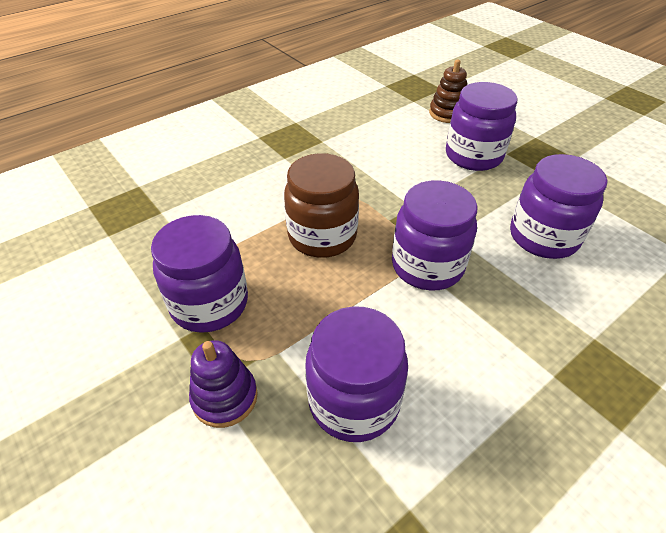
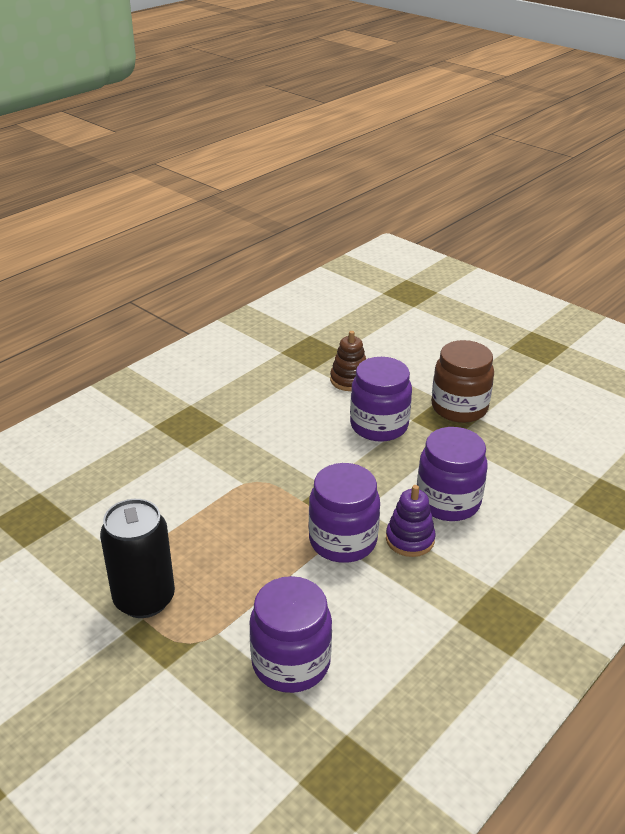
camera: 10 degrees left, 10 degrees down
(209, 304) = (144, 599): purple jar -> black can
(225, 397) = (178, 675): purple stacking toy -> purple stacking toy (410, 539)
(322, 236) = (239, 524): brown jar -> brown jar (459, 408)

